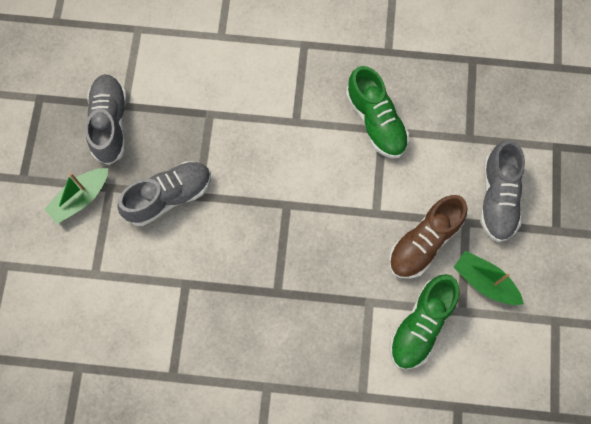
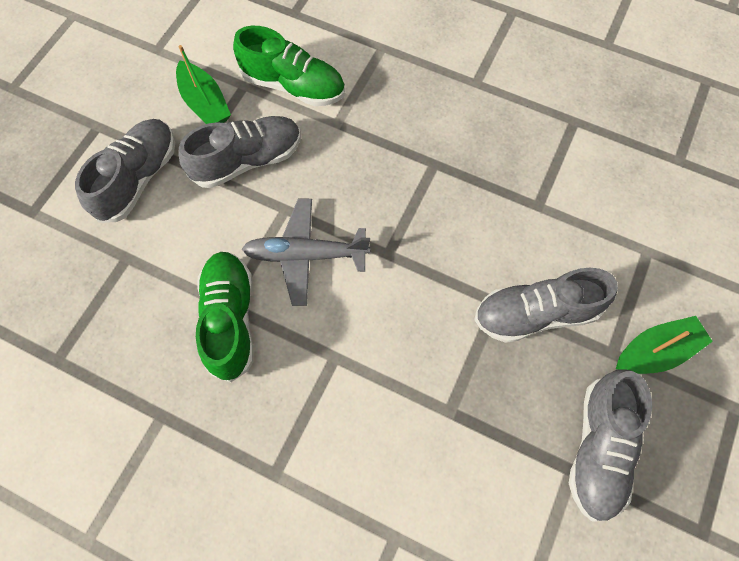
camera: 160 degrees left, 5 degrees down
(345, 183) = (306, 255): none -> grey plane
(421, 325) = (293, 86): green shoe -> green shoe turned 60 degrees clockwise
(424, 242) = (248, 160): brown shoe -> grey shoe

